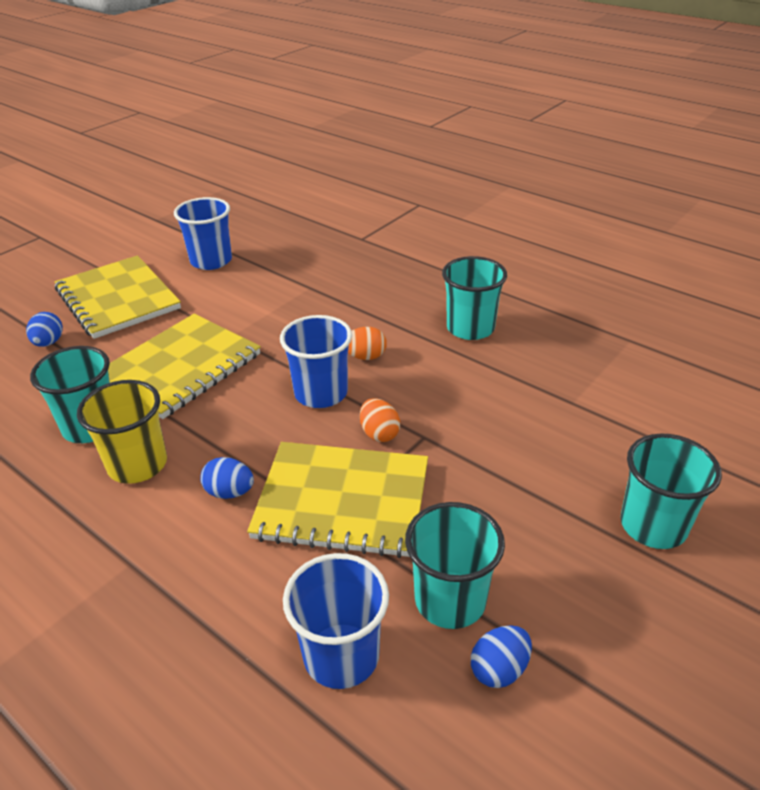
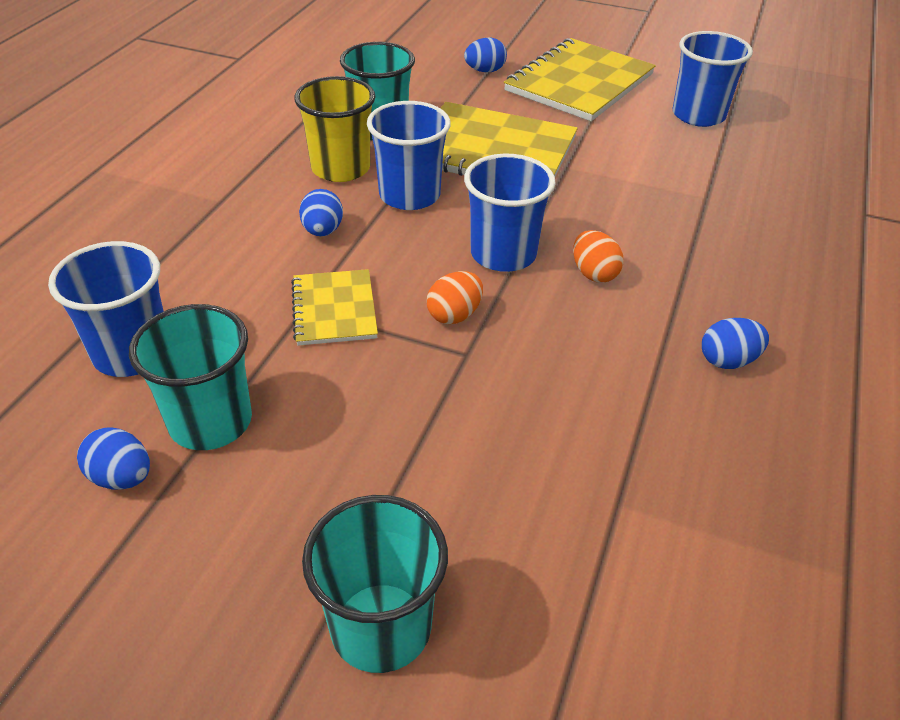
camera: 70 degrees right, 5 degrees up
(212, 428) = (409, 195): none -> blue cup
(342, 501) = (334, 309): yellow notebook -> yellow notebook, size x0.55
(470, 328) = (728, 360): turquoise cup -> blue egg

